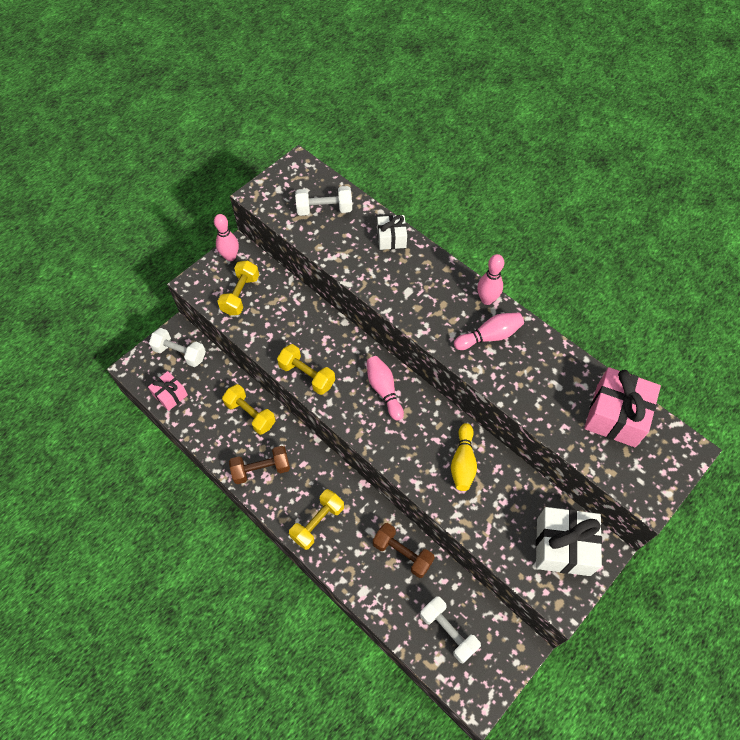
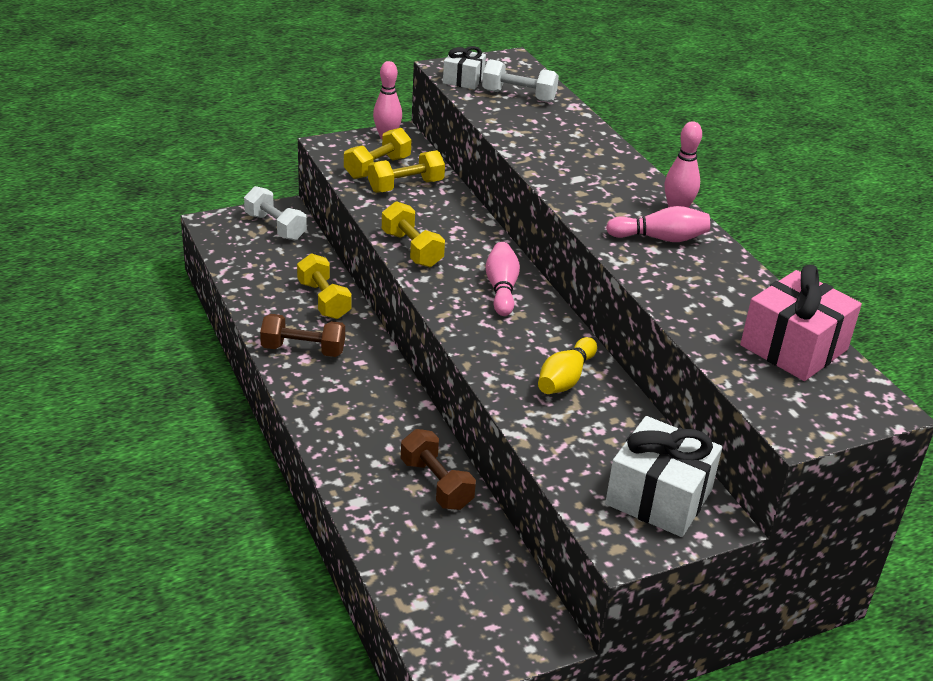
camera: 20 degrees right, 25 degrees down
(170, 395) = (238, 256): pink gift -> none
(317, 523) = (341, 419): yellow dumbbell -> yellow dumbbell (406, 186)
(391, 238) = (586, 136): white gift -> white gift (463, 80)
(448, 631) = (450, 581): white dumbbell -> none

